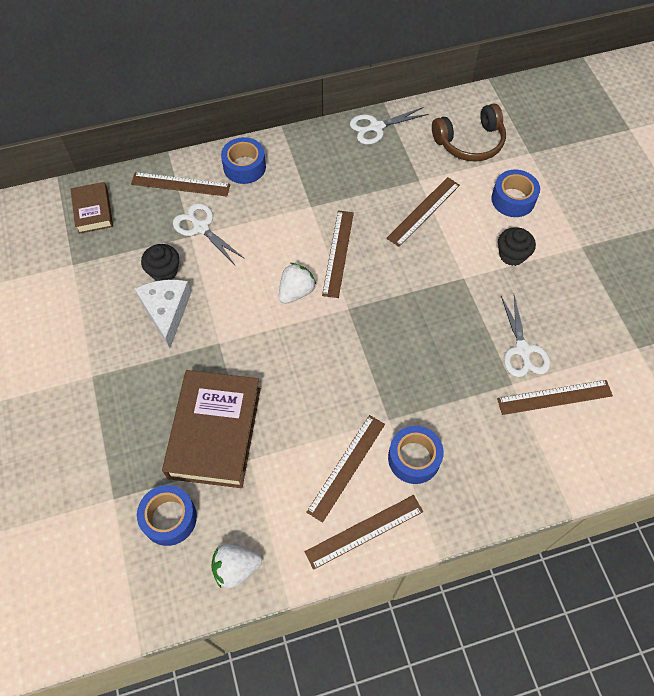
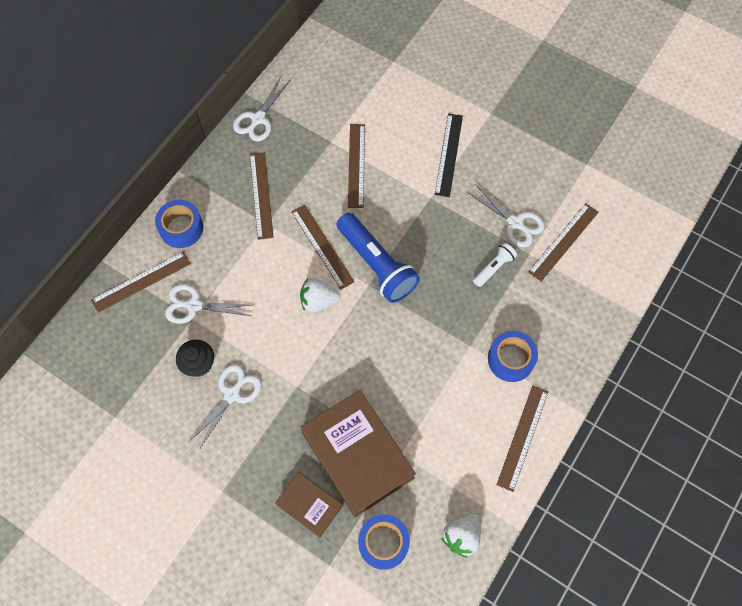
camera: 40 degrees left, 5 degrees up
(93, 211) = (87, 359): brown book -> brown book (309, 505)
(166, 311) = (232, 394): white cheese -> white scissors
(296, 292) = (318, 301): white strawberry -> white strawberry turned 90 degrees counterclockwise
(346, 467) = (472, 403): brown ruler -> brown ruler (261, 195)
(369, 297) = (376, 264): none -> blue flashlight
(468, 372) = (493, 268): none -> white flashlight
(470, 142) = (342, 82): brown headphones -> none
(512, 255) = (448, 154): black cupcake -> black ruler
(513, 199) = (413, 109): blue tape -> none

